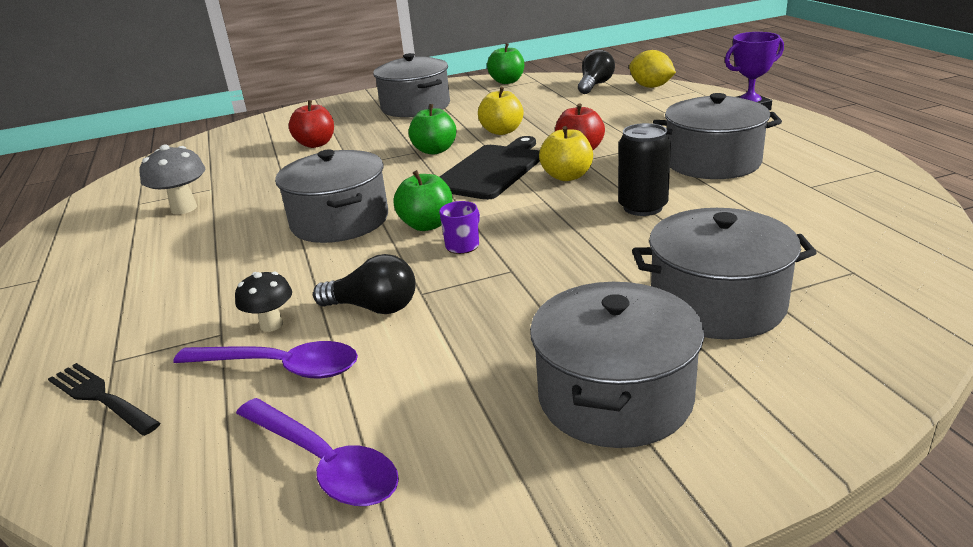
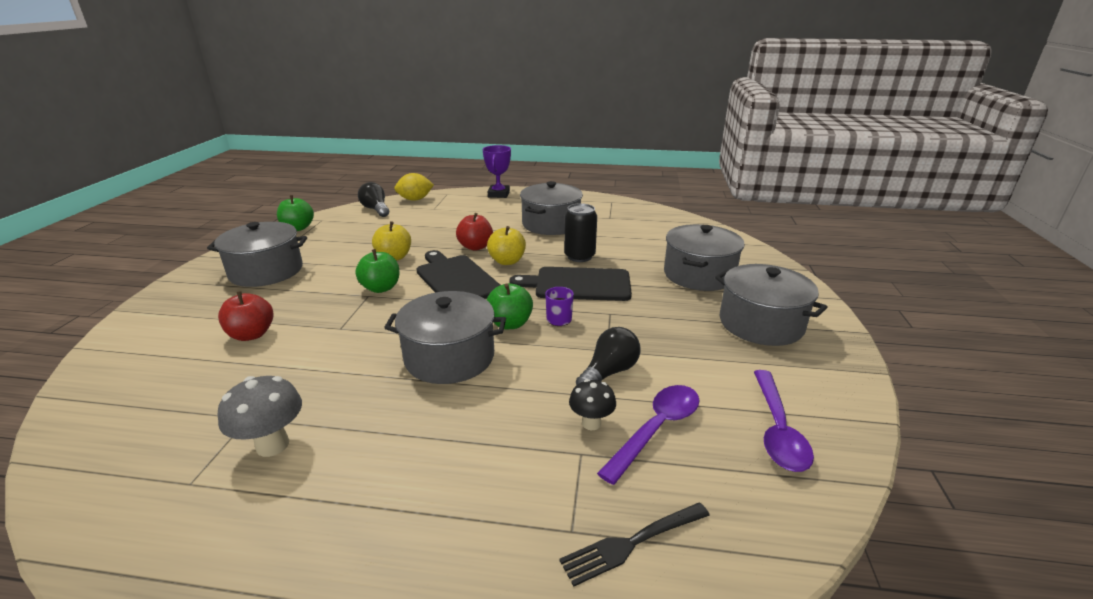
camera: 65 degrees left, 0 degrees up
(324, 463) = (777, 429): purple spoon -> purple spoon turned 120 degrees clockwise
(562, 230) = (578, 284): none -> black cutting board

